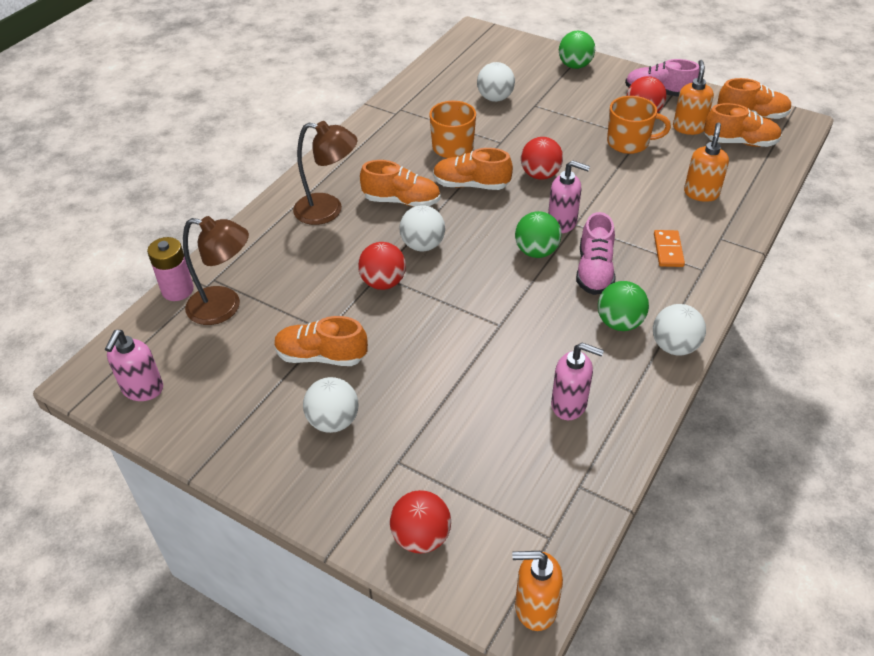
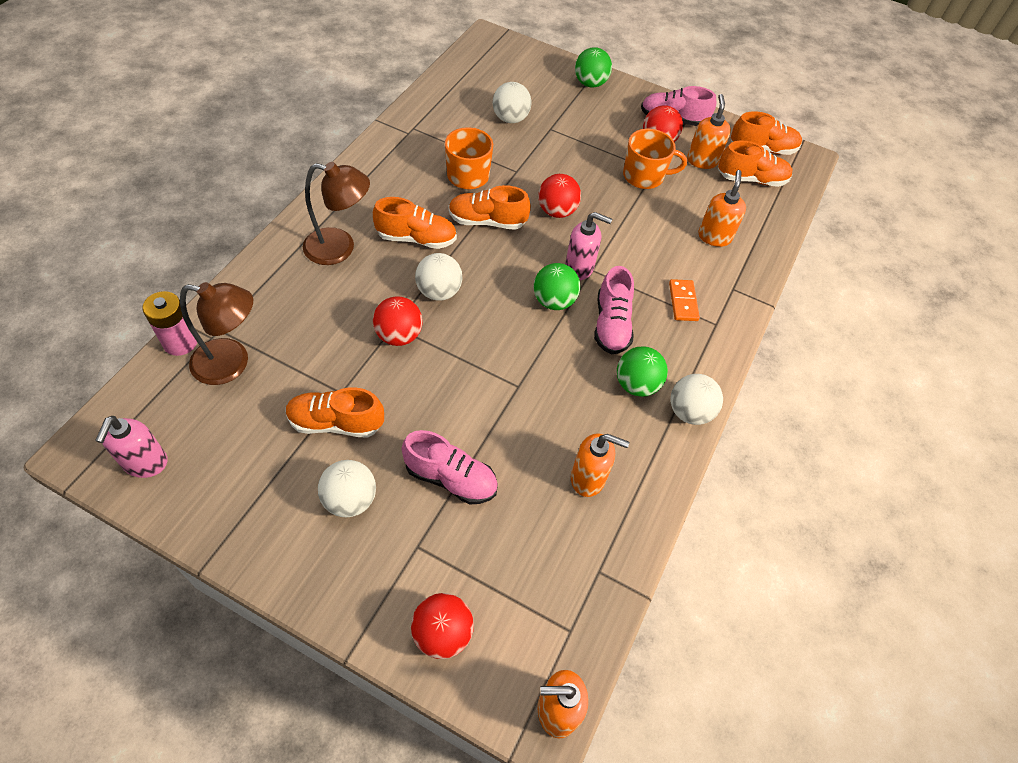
camera: 10 degrees left, 10 degrees up
(432, 404) = (451, 478): none -> pink shoe
(569, 404) = (588, 478): pink soap dispenser -> orange soap dispenser

